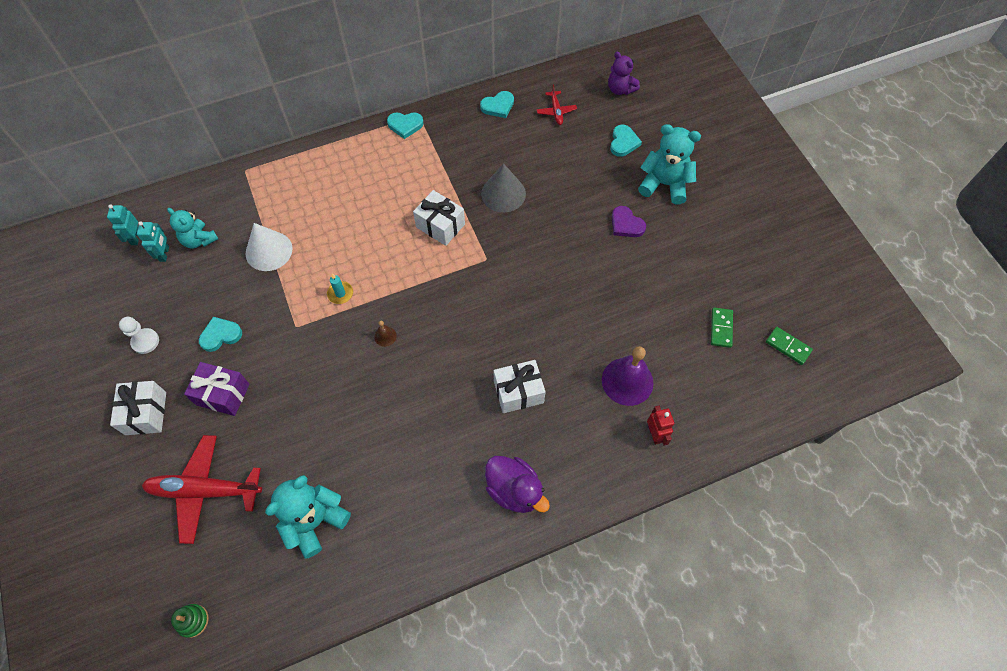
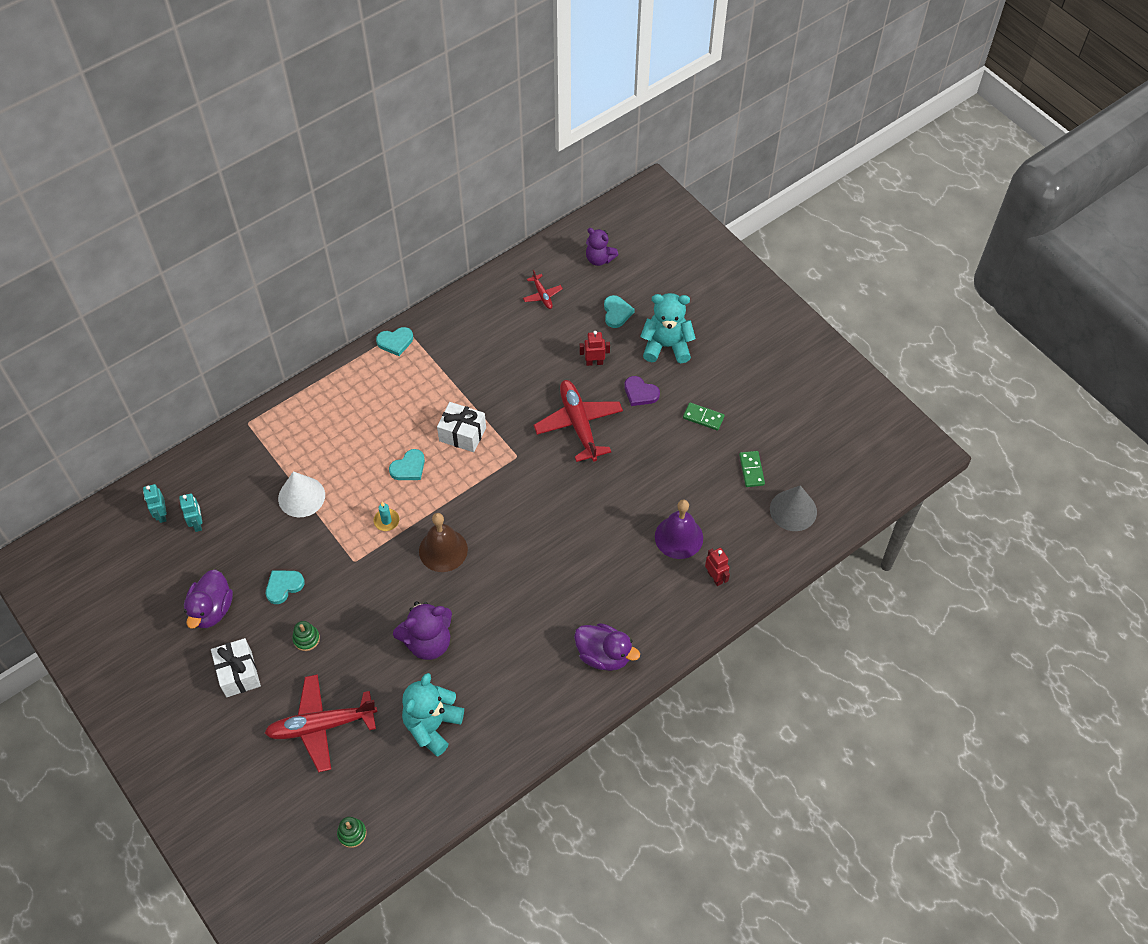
camera: 15 degrees left, 5 degrees down
(145, 341) = (212, 609): white pawn -> purple duck
(199, 240) = (227, 502): turquoise teddy bear -> none
(223, 394) = (306, 639): purple gift -> green stacking toy
(339, 428) = (428, 642): none -> purple teddy bear
(385, 336) = (443, 550): brown bell -> brown bell, size x2.26
(498, 106) = (483, 302): turquoise heart -> turquoise heart (408, 467)
(503, 193) = (514, 389): grey cone -> grey cone (793, 510)
(518, 392) = (583, 570): white gift -> none
(556, 242) = (578, 424): none -> red plane
(588, 185) = (594, 362): none -> red robot
(788, 346) = (814, 472): green domino -> green domino (703, 417)

